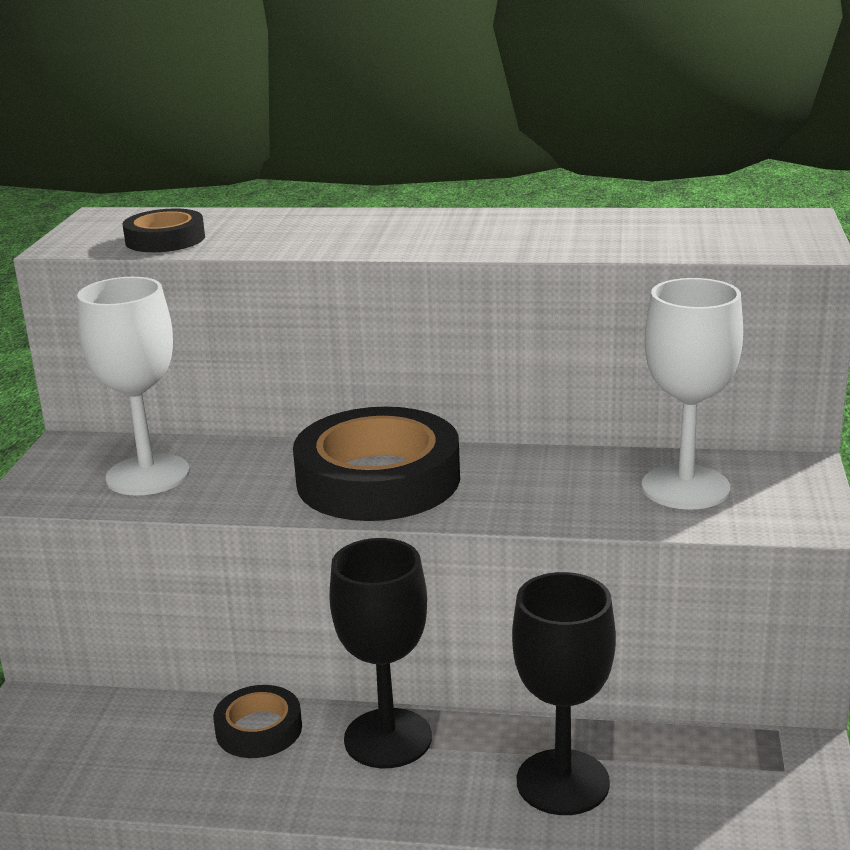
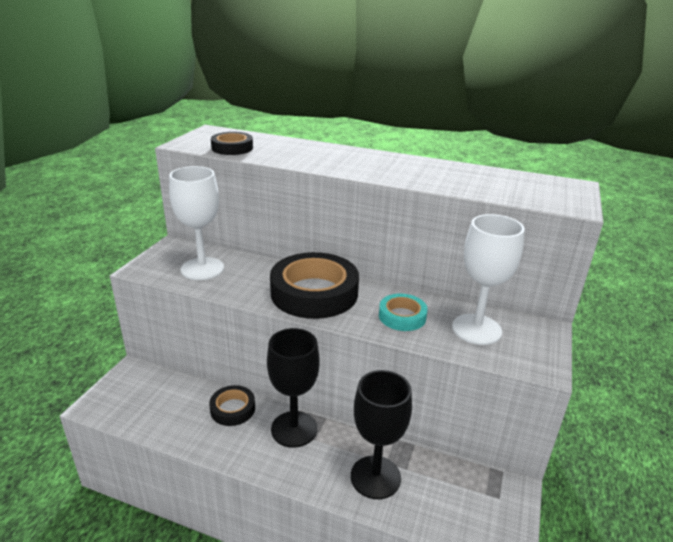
camera: 10 degrees right, 5 degrees up
(551, 490) = (402, 316): none -> turquoise tape

